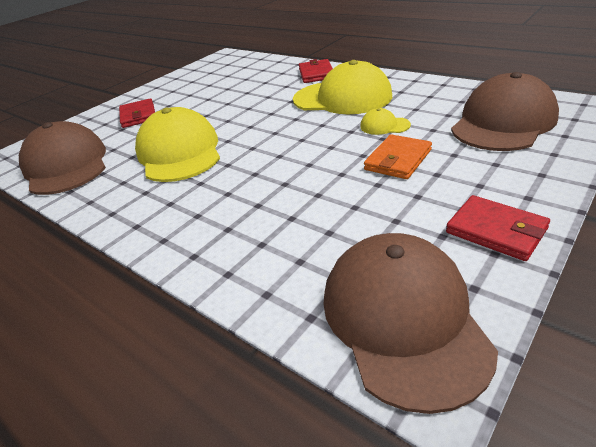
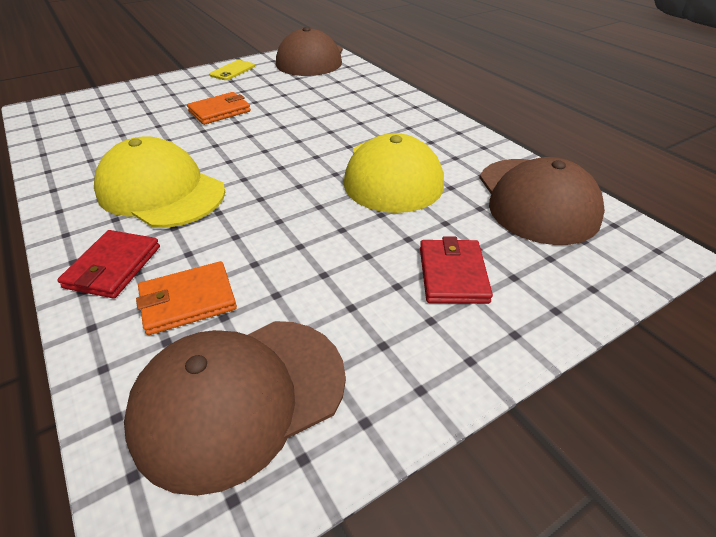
camera: 165 degrees left, 5 degrees up
(266, 77) = (188, 301): none -> orange wallet
(384, 126) = (183, 140): yellow cap -> none
(496, 230) = (232, 71): red wallet -> yellow phone
(503, 122) = (107, 115): brown cap -> brown cap (240, 398)

